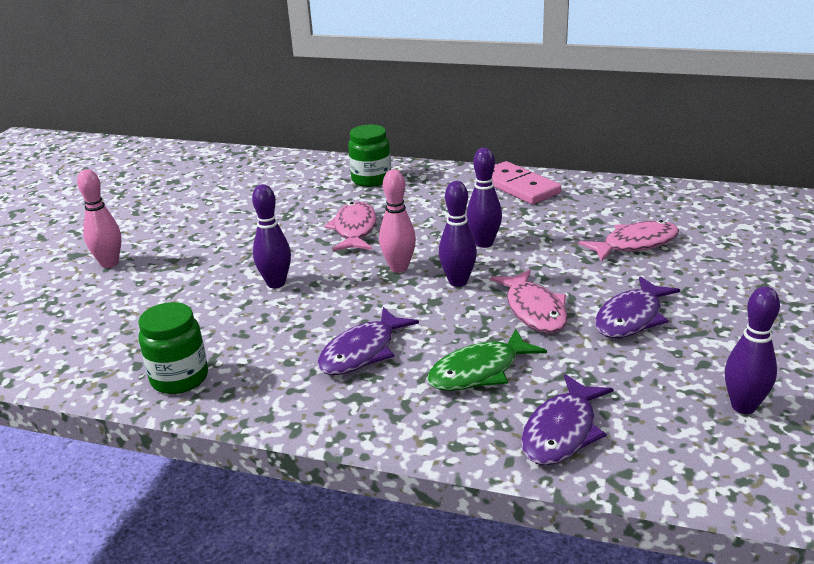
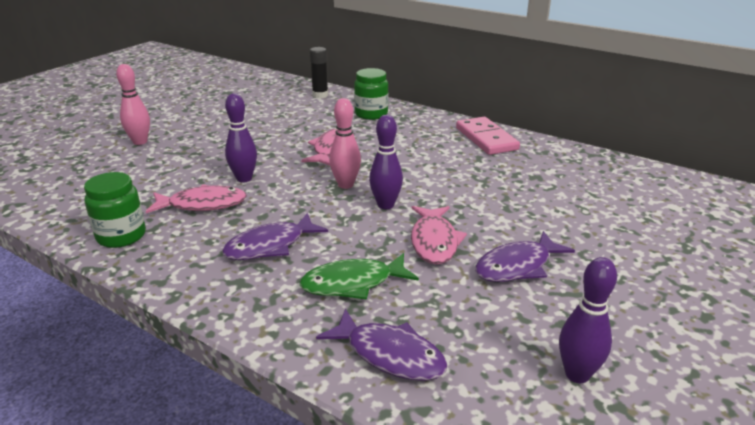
camera: 15 degrees right, 0 degrees up
(294, 166) = (320, 95): none -> black glue stick
(484, 243) = (427, 178): purple bowling pin -> none
(562, 431) = (389, 354): purple fish -> purple fish turned 105 degrees counterclockwise
(635, 244) = (559, 203): pink fish -> pink fish (202, 204)

